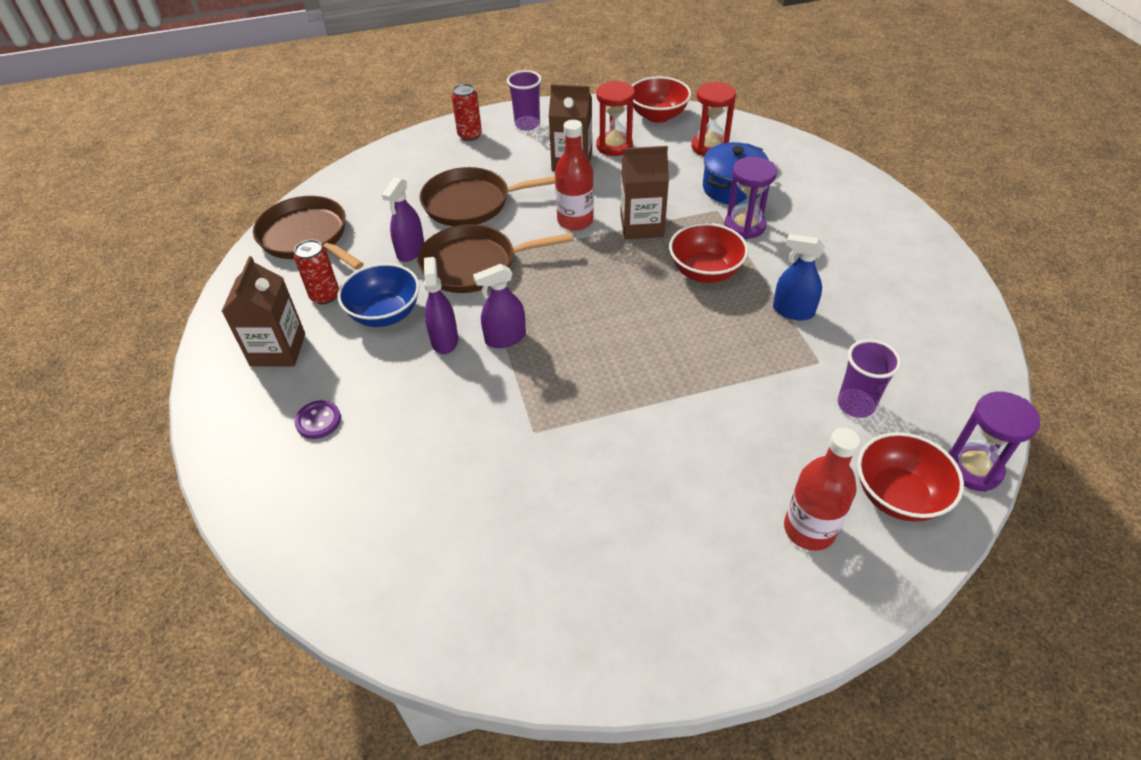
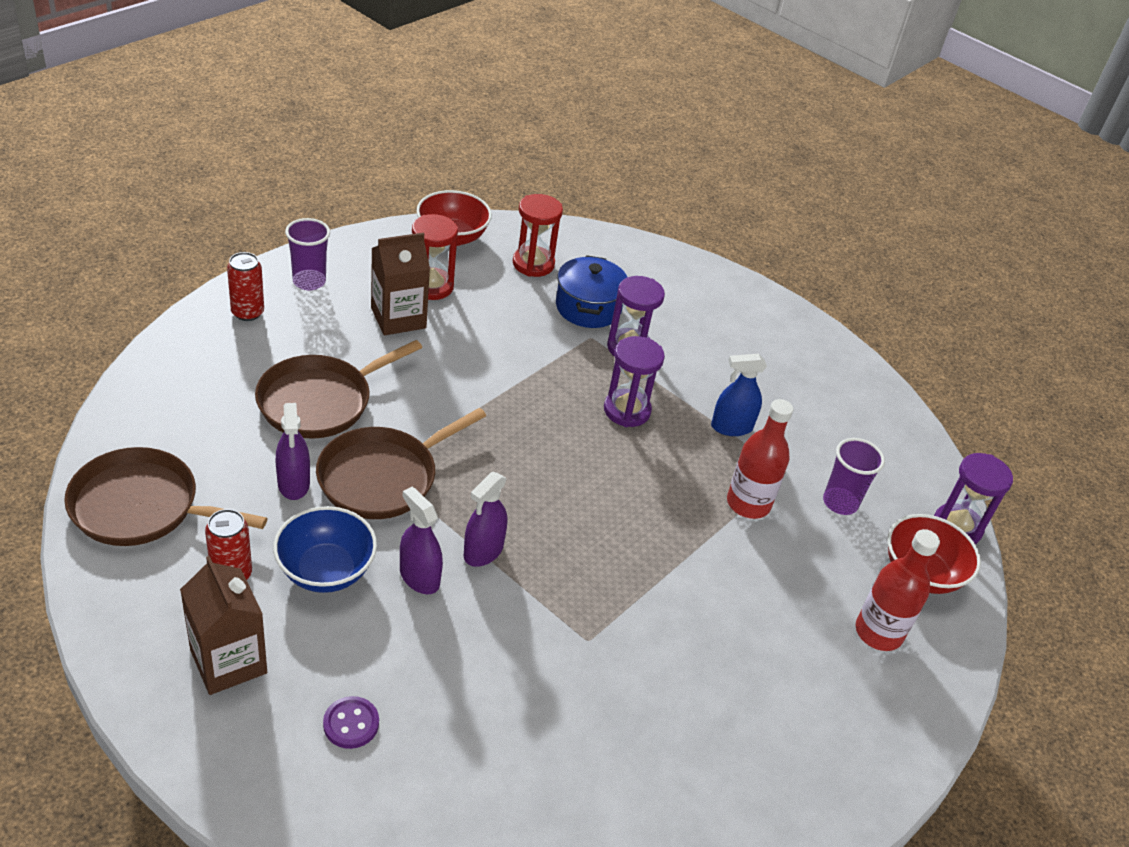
camera: 40 degrees left, 5 degrees down
(575, 221) = (455, 390): red bottle -> red bottle (748, 503)
(641, 226) = (529, 376): brown carton -> none
(705, 272) = (627, 410): red bowl -> purple hourglass

